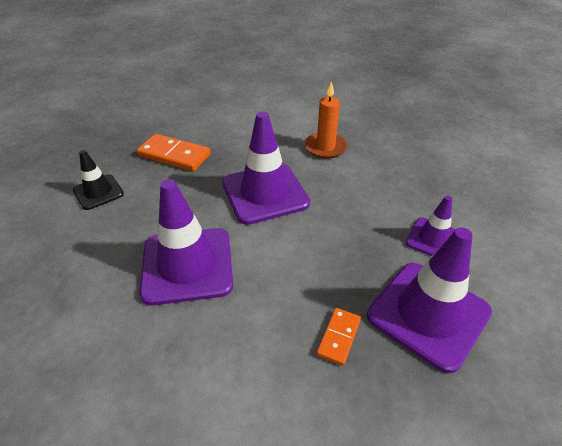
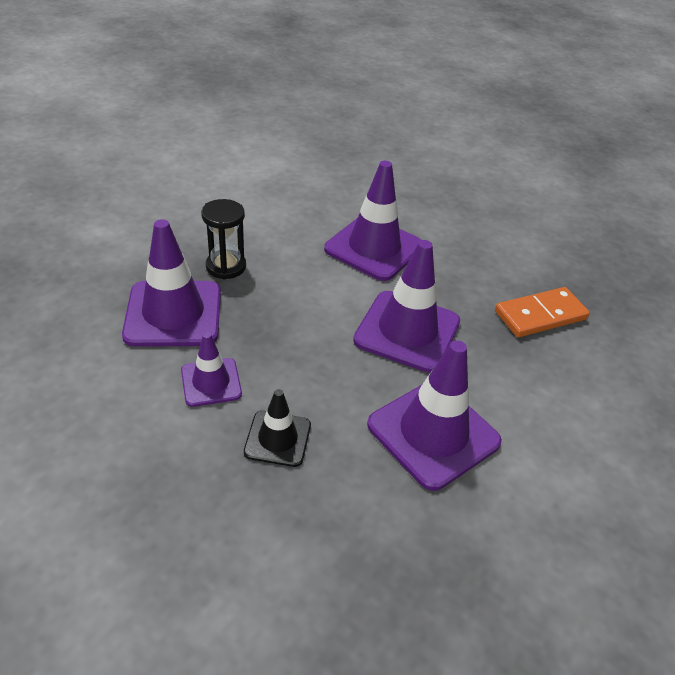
camera: 130 degrees right, 0 degrees up
(98, 192) = (520, 251): black traffic cone -> black traffic cone (278, 438)
(325, 147) = (433, 433): orange candle -> purple traffic cone
(339, 337) = (226, 266): orange domino -> black hourglass

